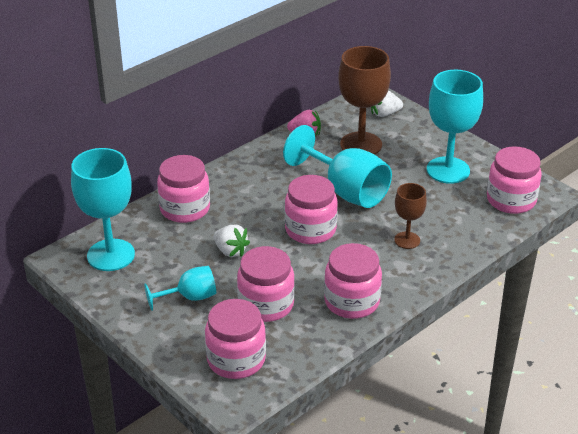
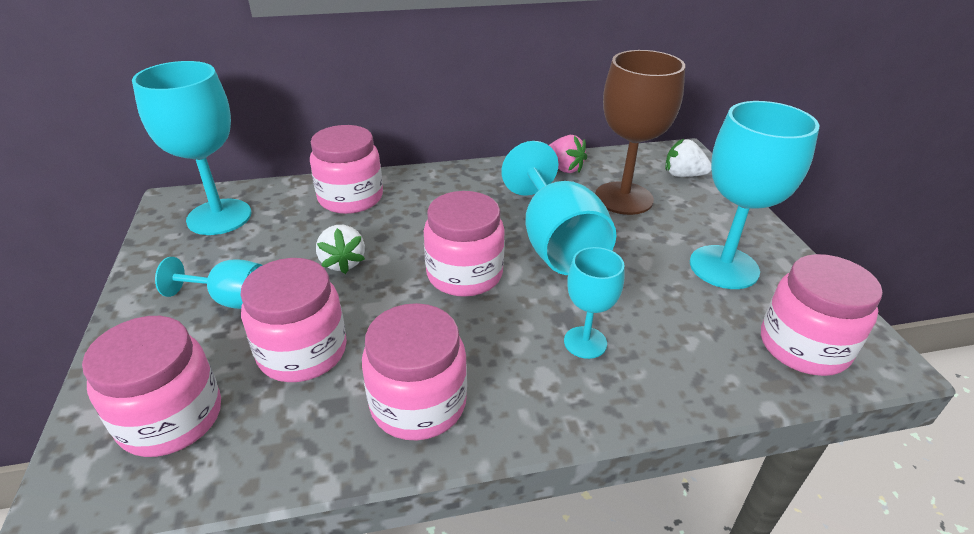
camera: 30 degrees right, 0 degrees up
(407, 240) = (585, 342): brown goblet -> turquoise goblet

